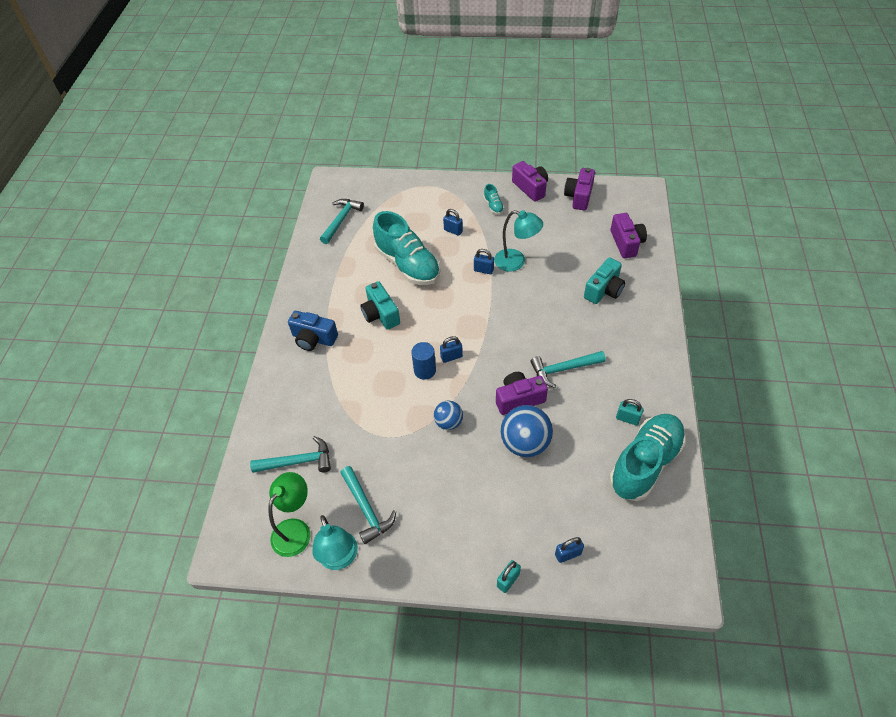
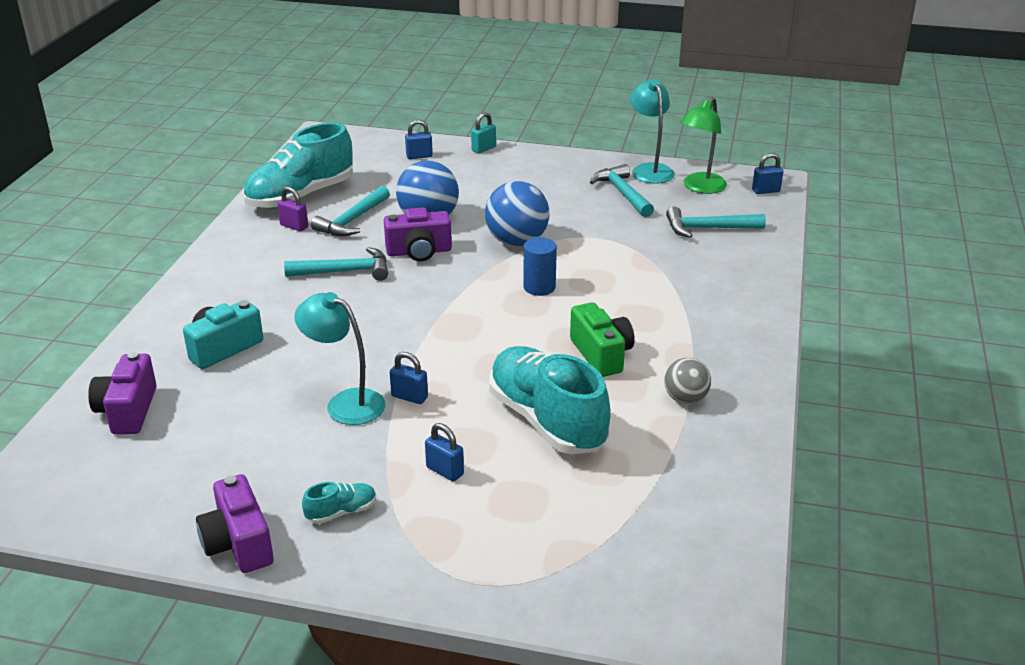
camera: 175 degrees left, 20 degrees down
(314, 339) = (710, 336): blue camera -> none
(334, 288) = (685, 399): none -> grey ball
(341, 220) = (685, 522): turquoise hammer -> turquoise hammer (352, 220)
(380, 314) = (601, 354): turquoise camera -> green camera
(448, 422) = (517, 241): blue ball -> blue ball, size x1.70
(451, 357) = (497, 297): blue padlock -> blue padlock (766, 191)
(493, 206) = (341, 512): turquoise shoe -> turquoise shoe turned 75 degrees clockwise
(579, 197) = (147, 509): purple camera -> none
(627, 419) = (294, 226): turquoise padlock -> purple padlock

